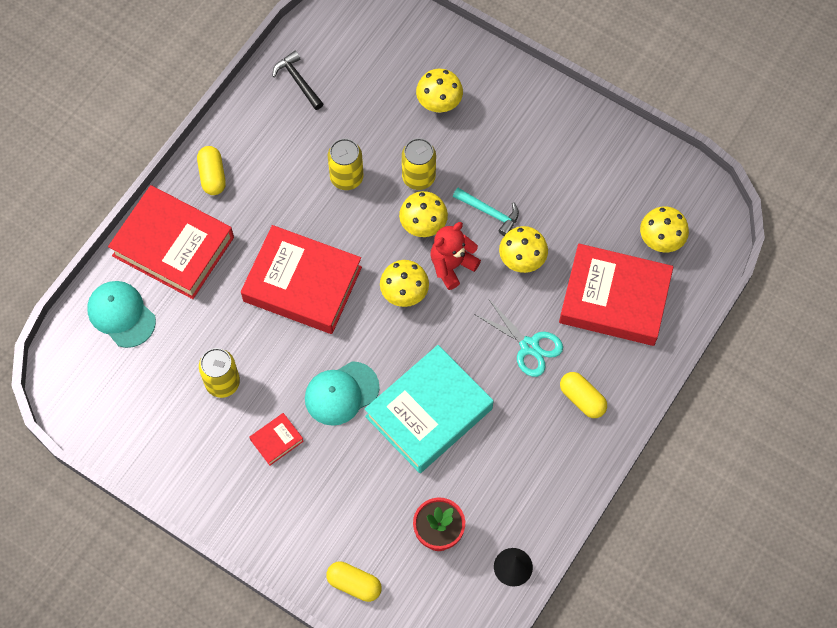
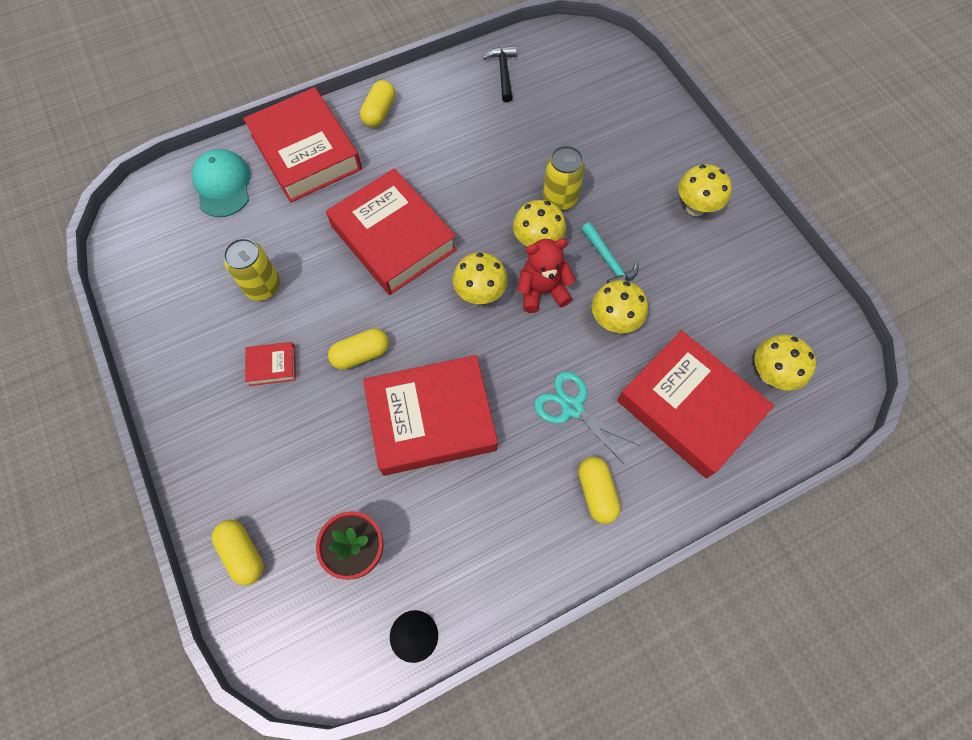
camera: 30 degrees right, 0 degrees up
(341, 393) = (361, 354): turquoise cap -> yellow capsule
(346, 177) = (494, 168): yellow can -> none
(428, 412) = (431, 419): turquoise book -> red book
(439, 104) = (617, 147): yellow mushroom -> yellow mushroom (695, 208)
(529, 346) = (572, 408): turquoise scissors -> turquoise scissors turned 150 degrees clockwise

